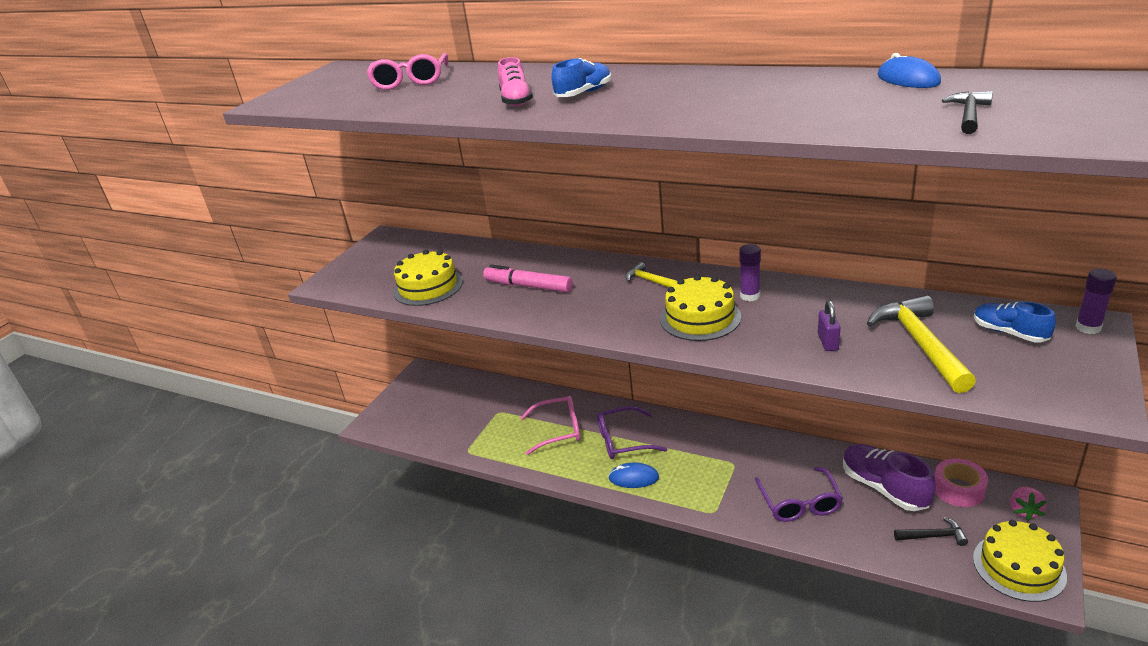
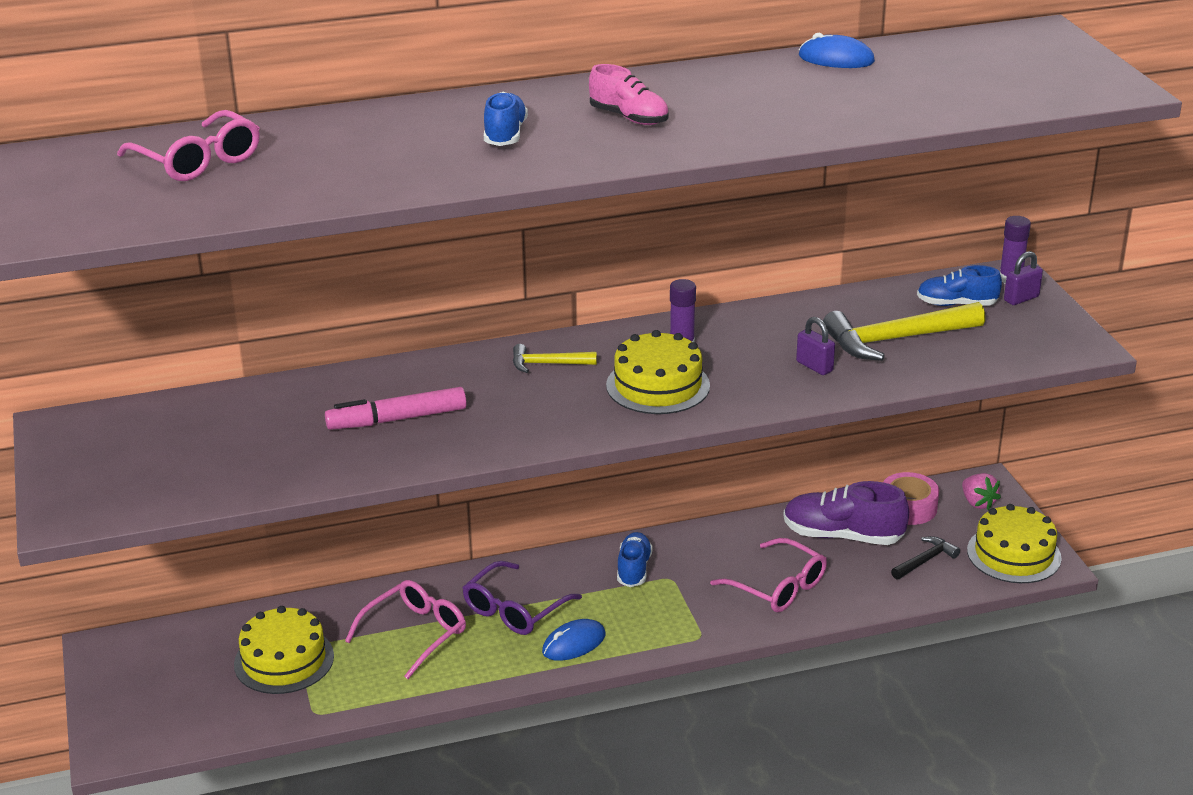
camera: 45 degrees left, 0 degrees up
(428, 287) = (248, 466): yellow cake -> yellow cake (284, 660)
(516, 100) = (431, 160): pink shoe -> pink shoe (629, 118)
(717, 447) = (634, 569): none -> blue shoe
(799, 503) = (778, 587): purple glasses -> pink glasses
(920, 344) = (896, 340): yellow hammer -> yellow hammer turned 60 degrees counterclockwise
(968, 115) = (942, 91): black hammer -> none
(1080, 347) = (1021, 298): none -> purple padlock

